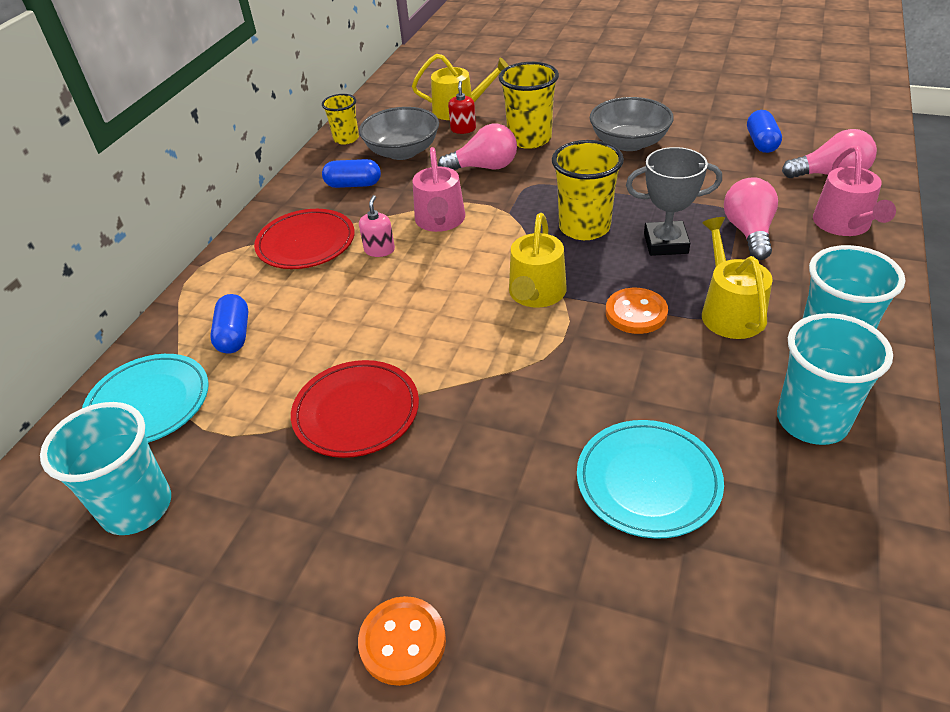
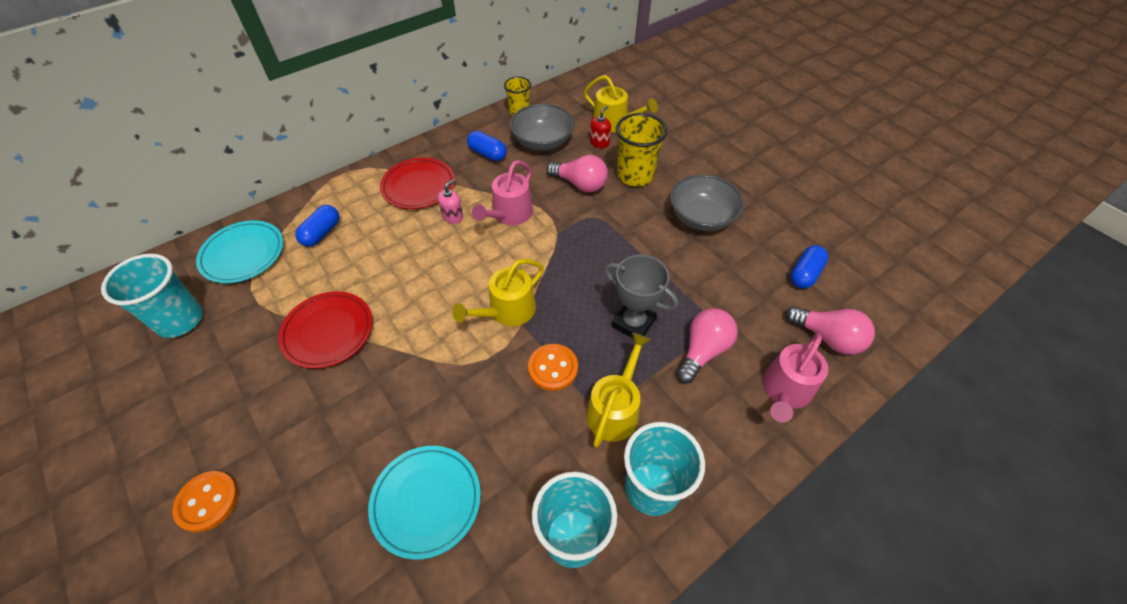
camera: 30 degrees right, 10 degrees up
(584, 227) = (593, 275): yellow cup -> none

